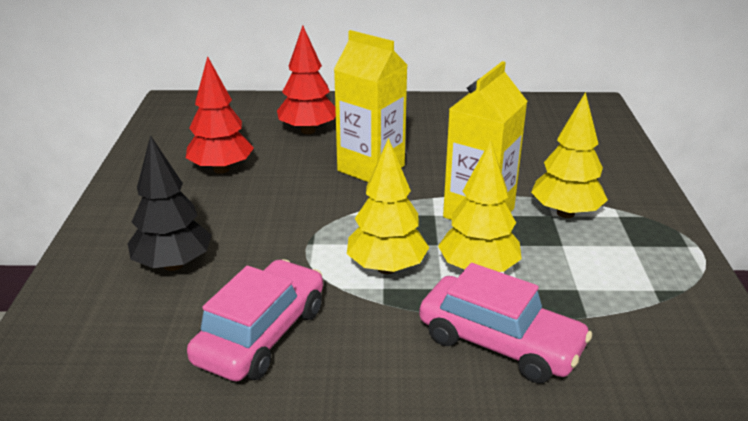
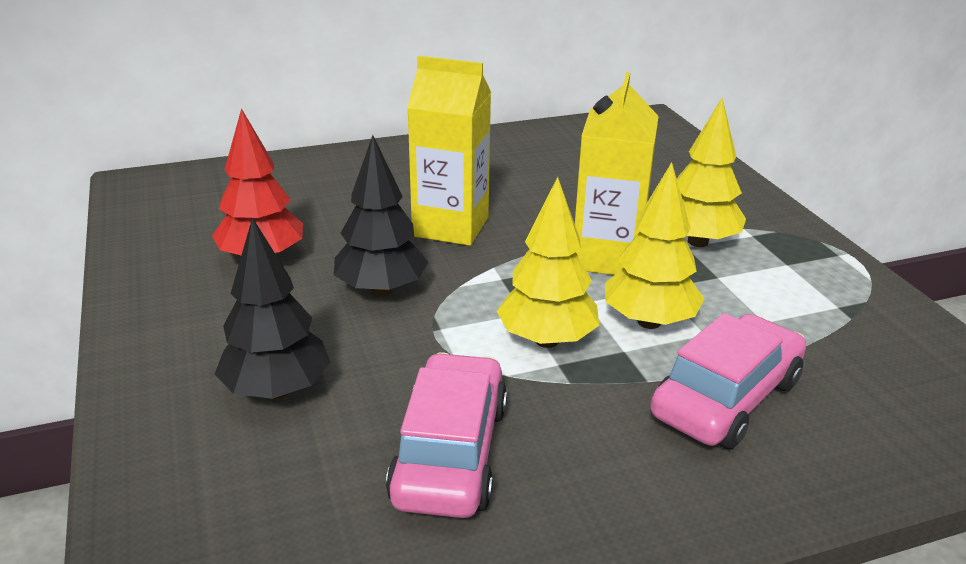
camera: 20 degrees left, 0 degrees up
(289, 207) = (381, 290): none -> black tree
(308, 130) = (343, 194): red tree -> none
(500, 342) = (726, 398): pink car -> pink car turned 60 degrees counterclockwise

